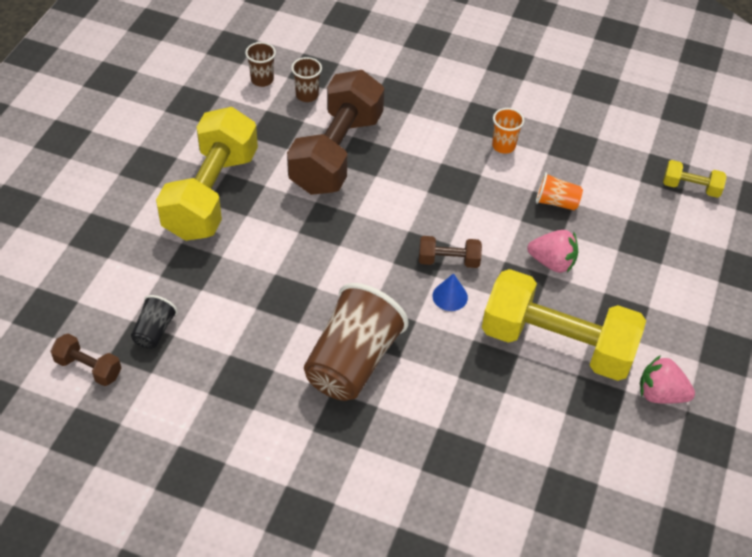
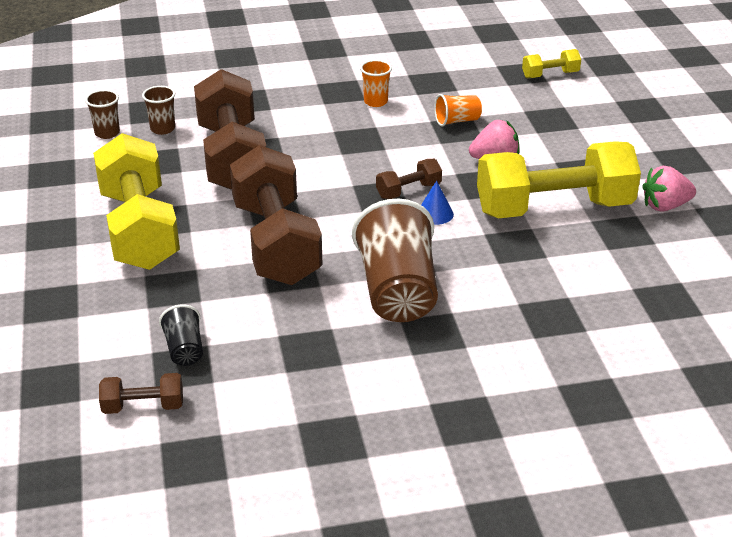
camera: 30 degrees left, 15 degrees down
(300, 261) = (276, 243): none -> brown dumbbell

